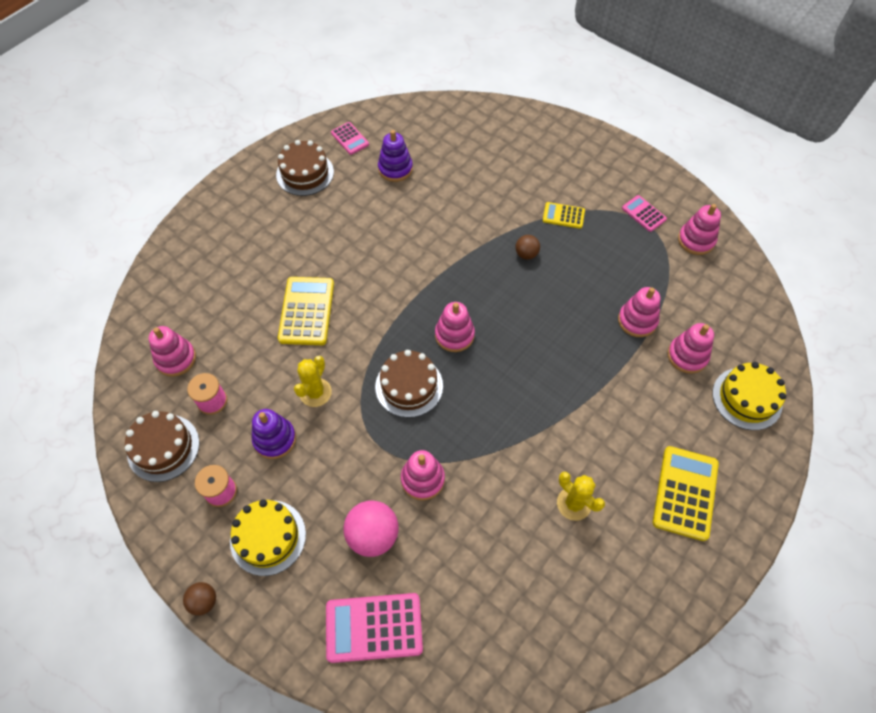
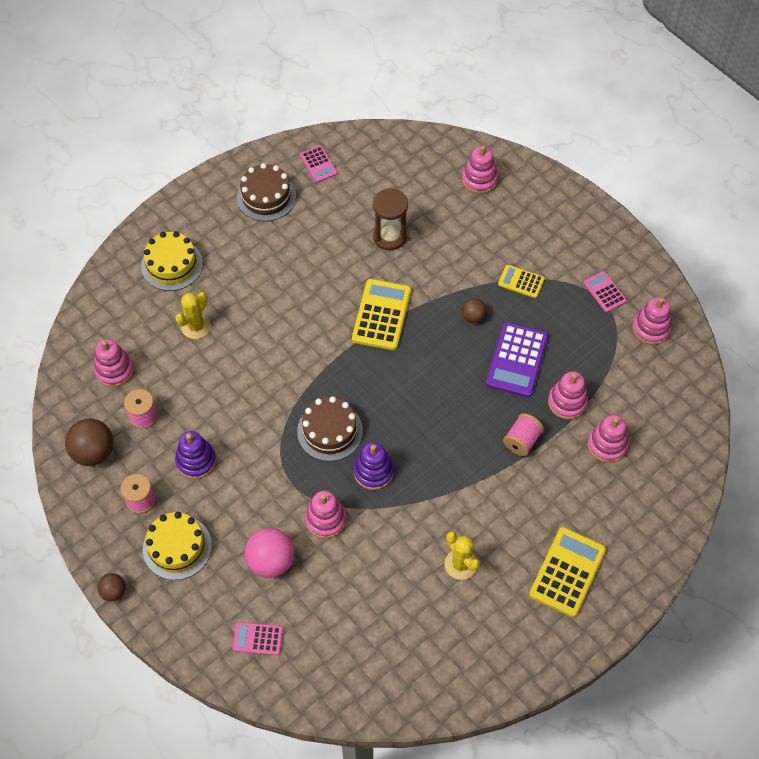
camera: 10 degrees right, 0 degrees up
(163, 447) = (94, 452): brown cake -> brown ball
(307, 311) = (245, 342): yellow calculator -> yellow calculator (381, 315)
(315, 392) = (240, 423): yellow cactus -> yellow cactus (196, 326)
(374, 627) = (258, 639): pink calculator -> pink calculator, size x0.57
(395, 169) = (359, 205): purple stacking toy -> purple stacking toy (373, 471)
(430, 192) = (389, 236): none -> brown hourglass
(454, 335) = (383, 388): pink stacking toy -> pink stacking toy (479, 179)
(578, 288) = (517, 360): none -> purple calculator
(603, 365) = (522, 441): none -> pink spool
(747, 398) = (653, 495): yellow cake -> yellow cake (172, 265)

